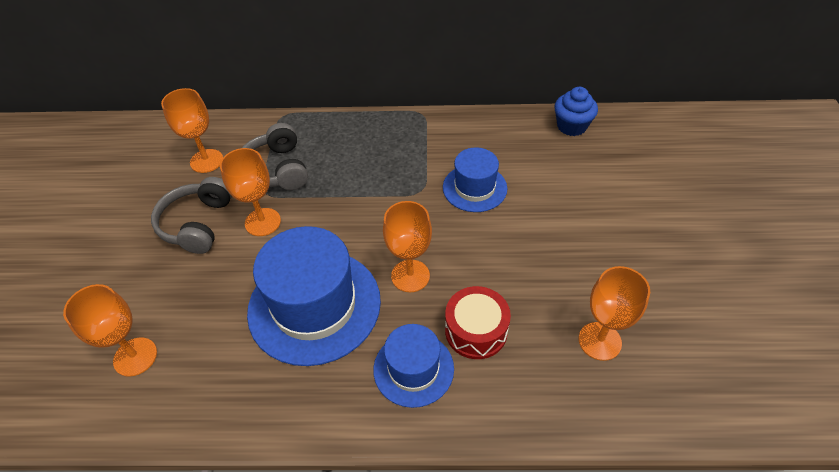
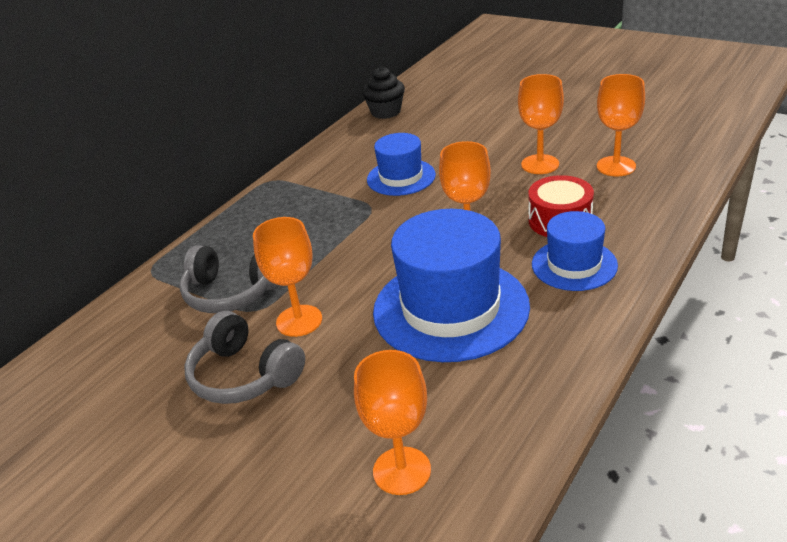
camera: 55 degrees left, 15 degrees down
(206, 161) = (147, 347): orange goblet -> orange goblet (540, 164)
(571, 126) = (386, 112): blue cupcake -> black cupcake

